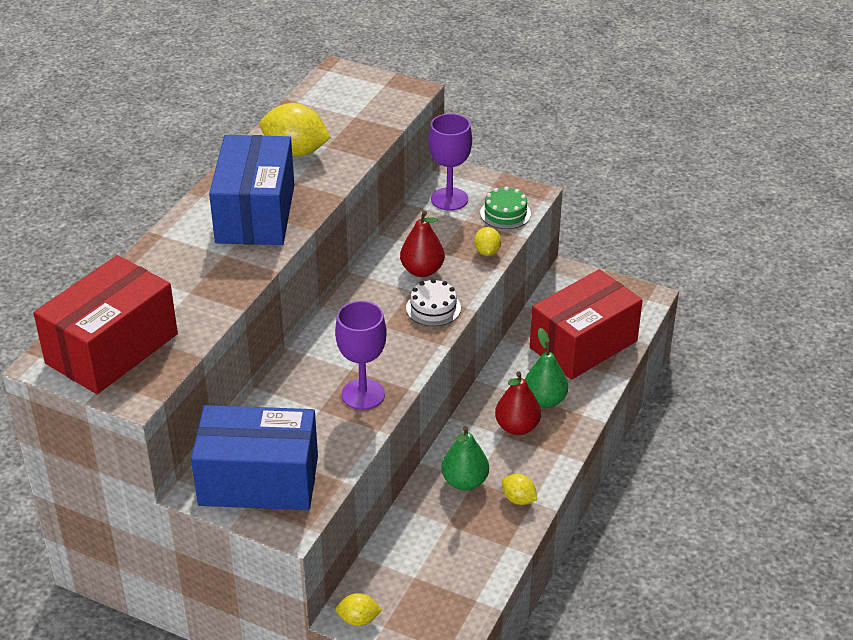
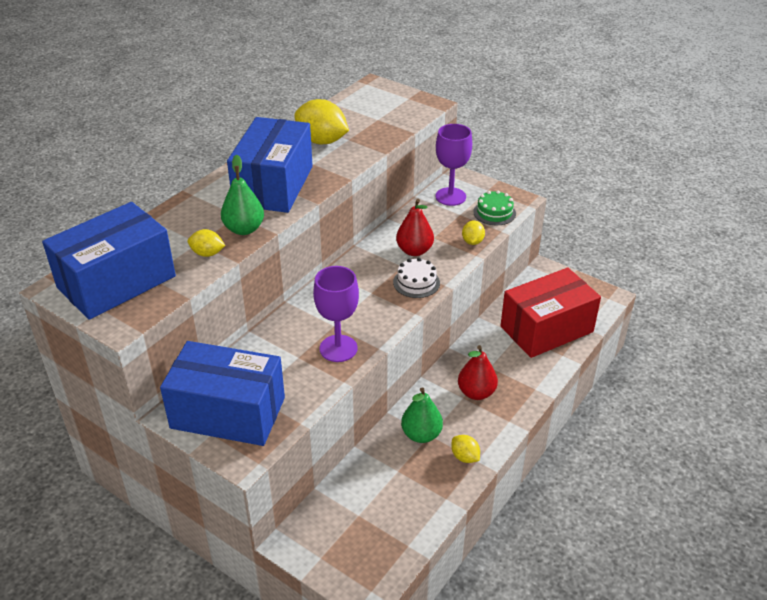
camera: 10 degrees right, 0 degrees up
(112, 348) = (116, 282): red box -> blue box
(358, 619) = (300, 548): yellow lemon -> yellow lemon (207, 253)
(544, 400) = (504, 373): green pear -> green pear (244, 229)

